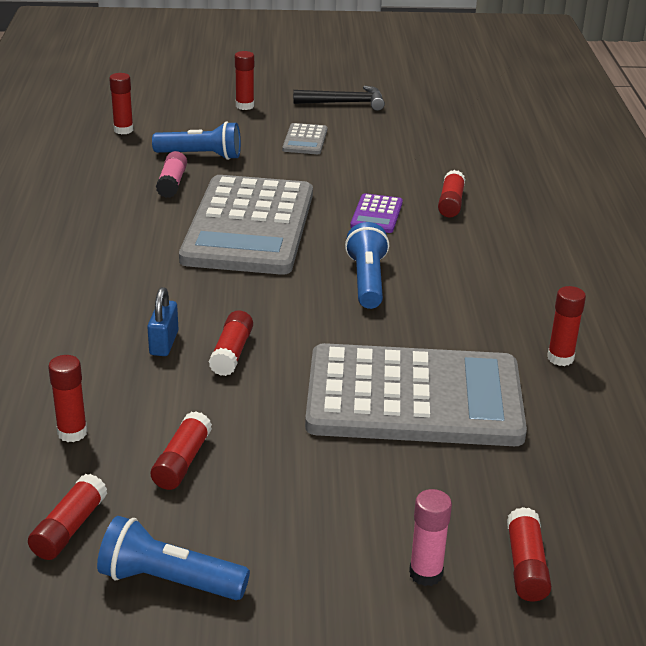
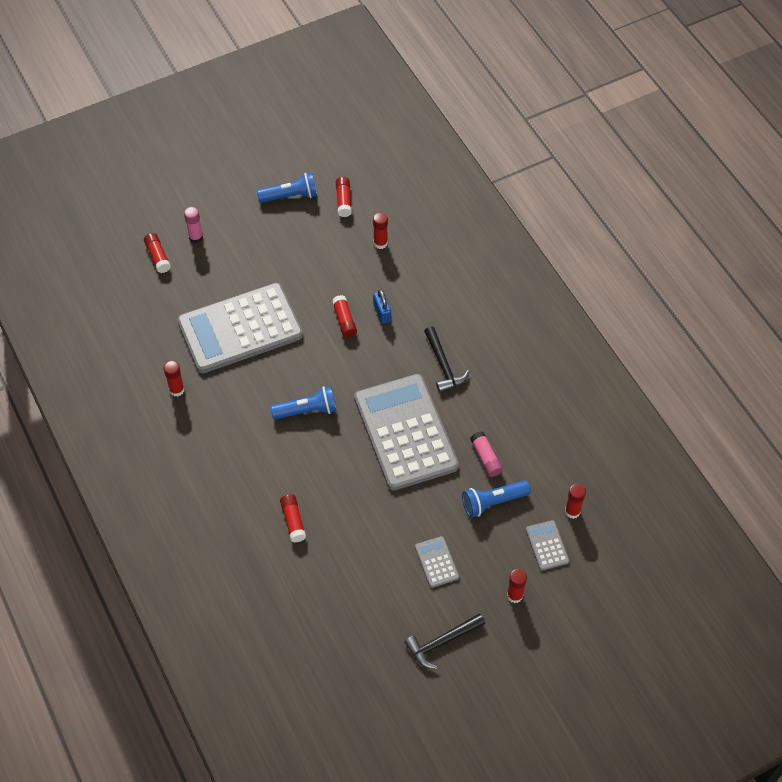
camera: 155 degrees right, 25 degrees up
(135, 265) = (443, 365): none -> black hammer
(177, 120) = (547, 545): none -> grey calculator
(182, 462) = (322, 248): red glue stick -> none
(367, 281) = (307, 410): blue flashlight -> blue flashlight turned 75 degrees counterclockwise
(377, 214) = (335, 483): purple calculator -> none

